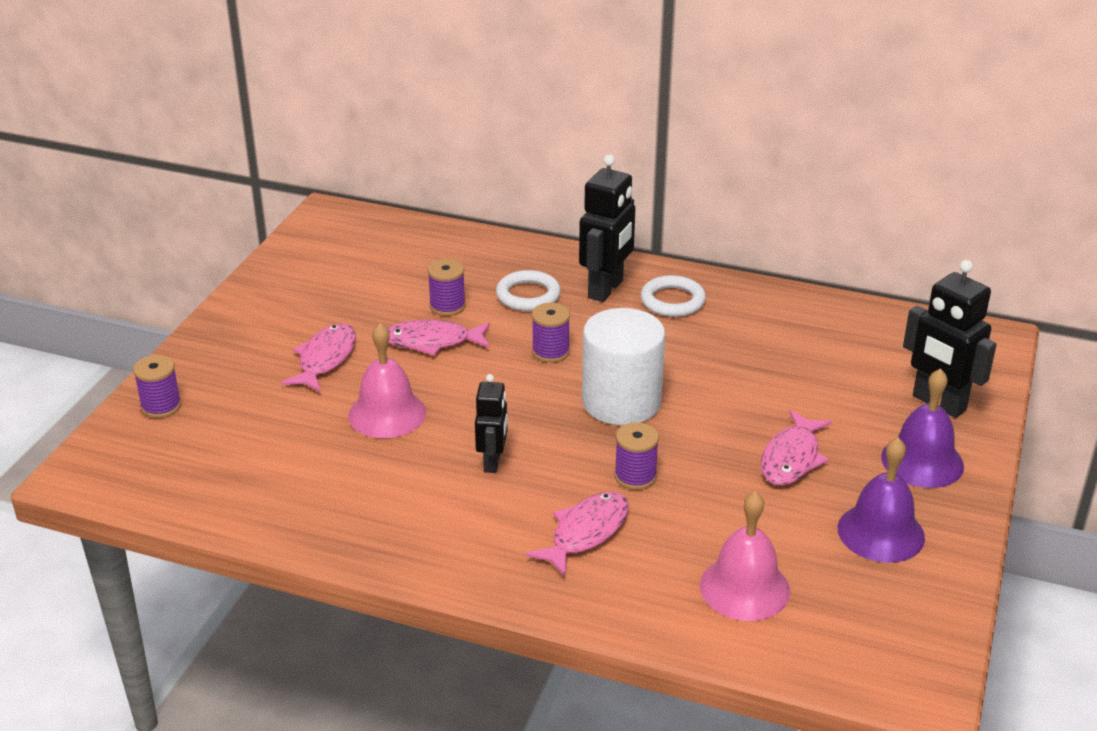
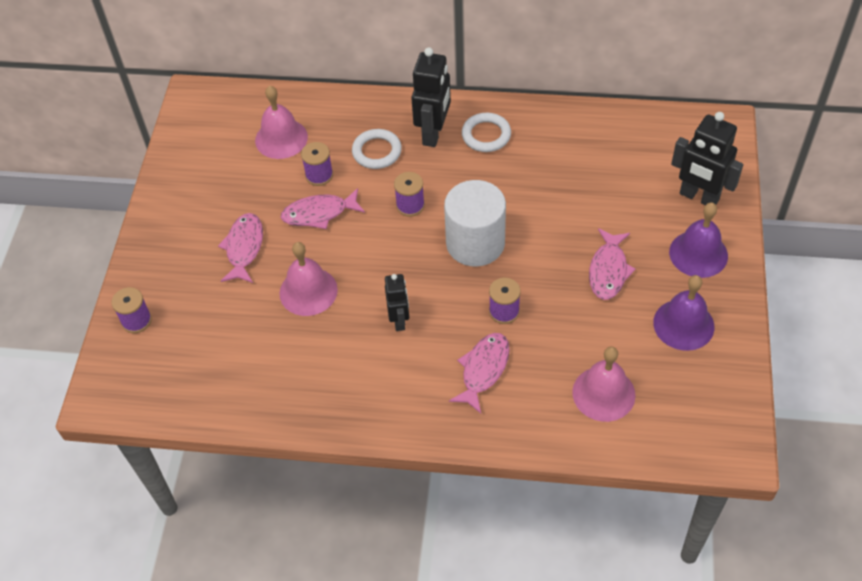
camera: 10 degrees left, 20 degrees up
(415, 266) = (281, 138): none -> pink bell

